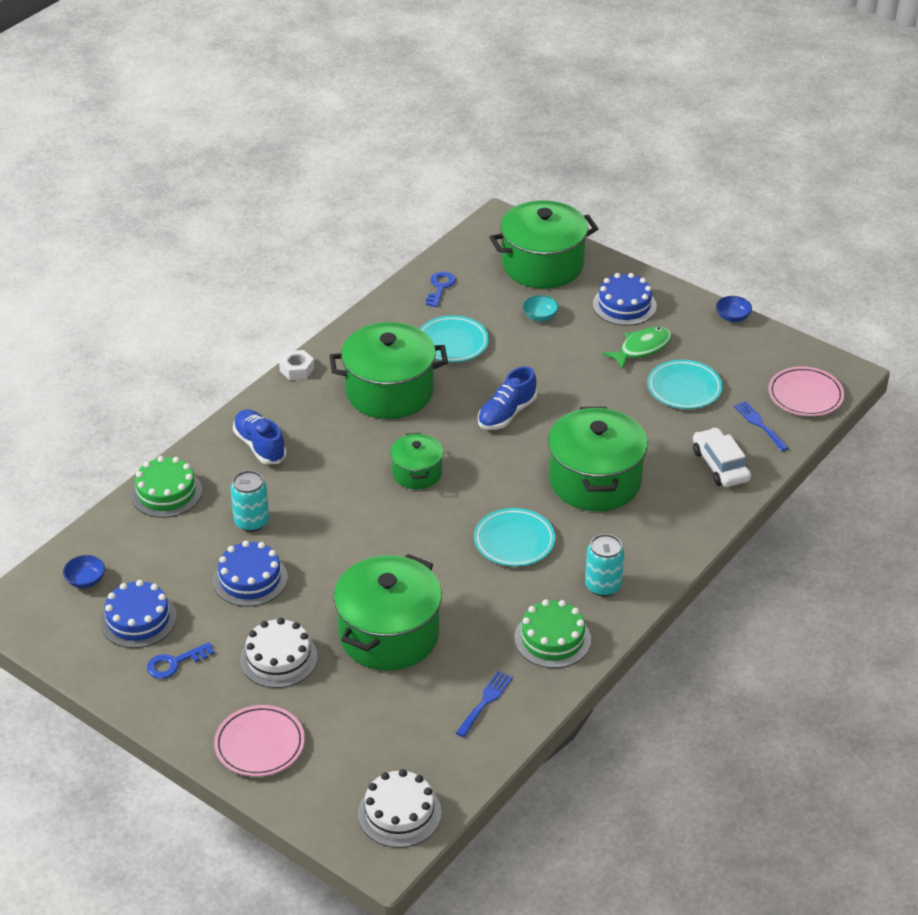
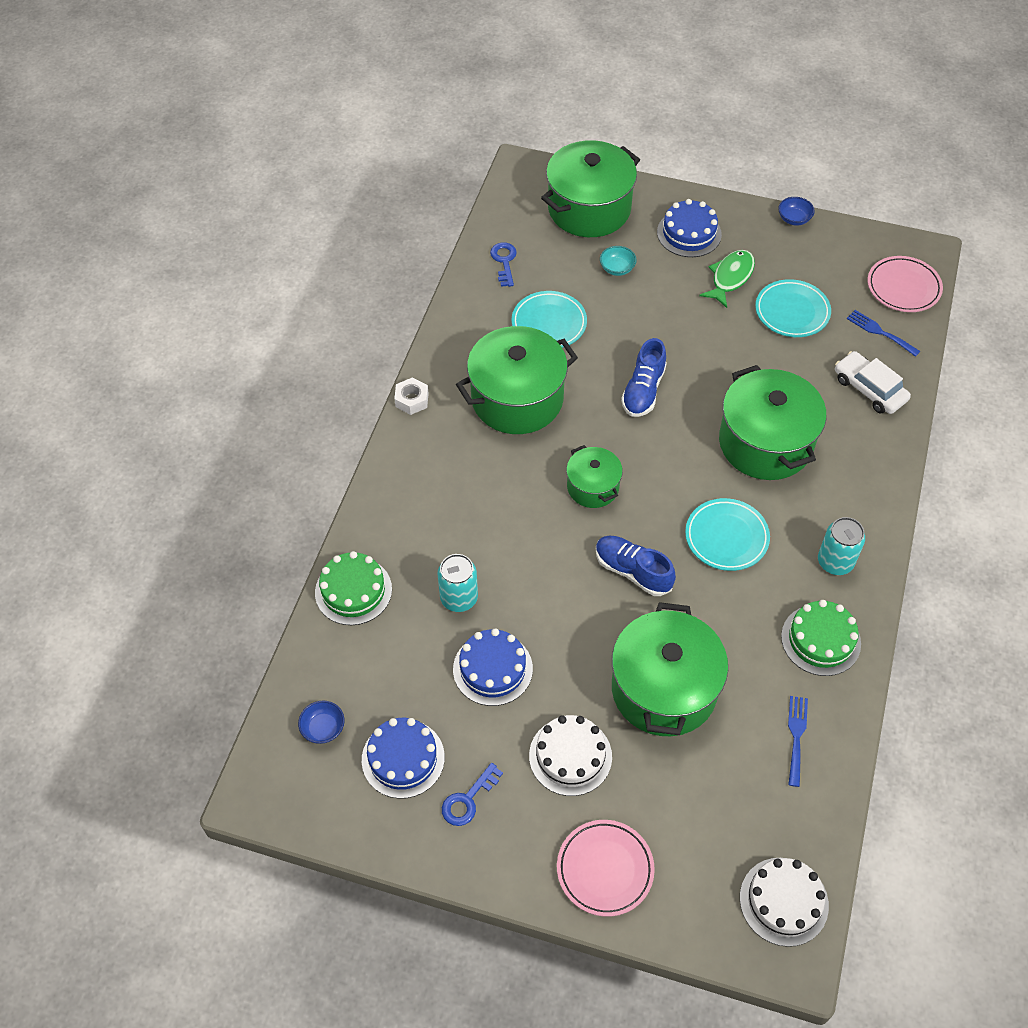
camera: 20 degrees left, 15 degrees up
(260, 446) = (420, 503): blue shoe -> blue shoe (632, 571)

